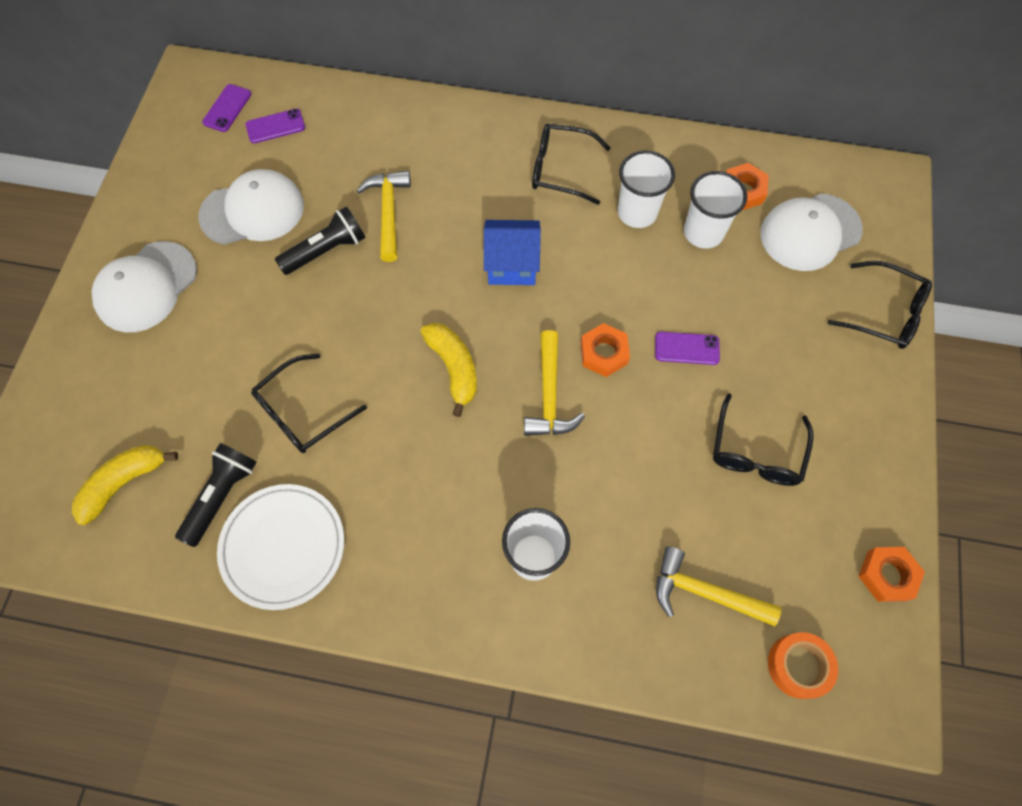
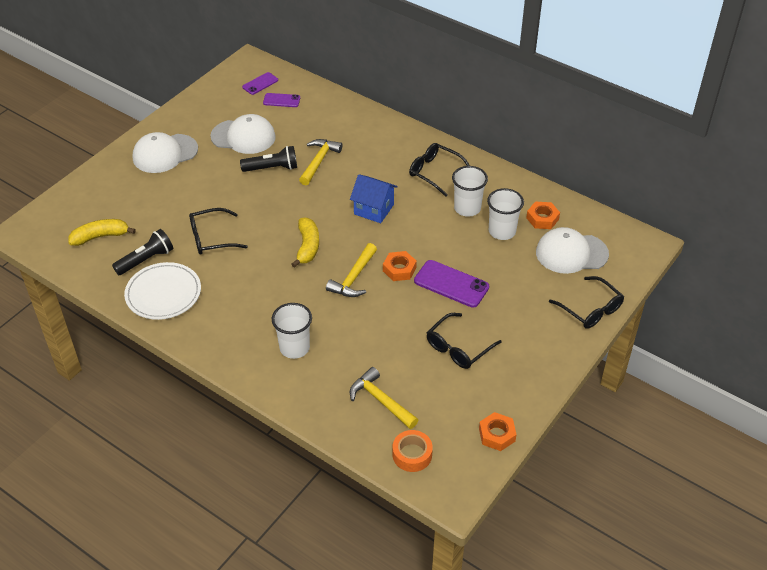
camera: 25 degrees right, 20 degrees down
(687, 348) = (451, 284): purple phone -> purple phone, size x1.68

